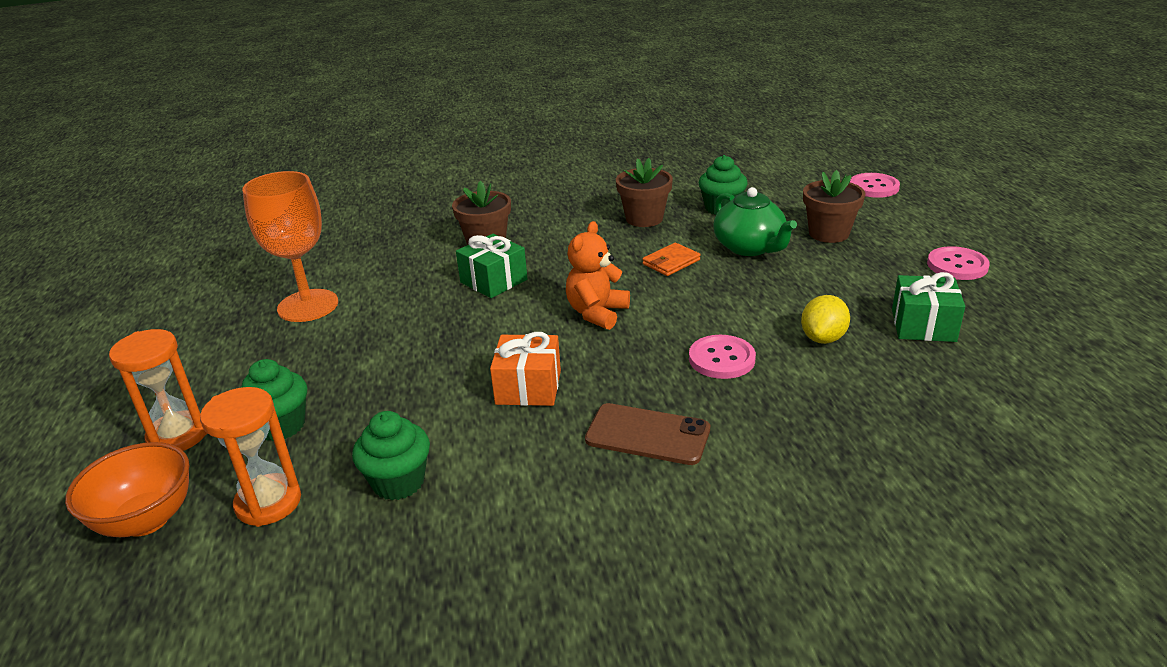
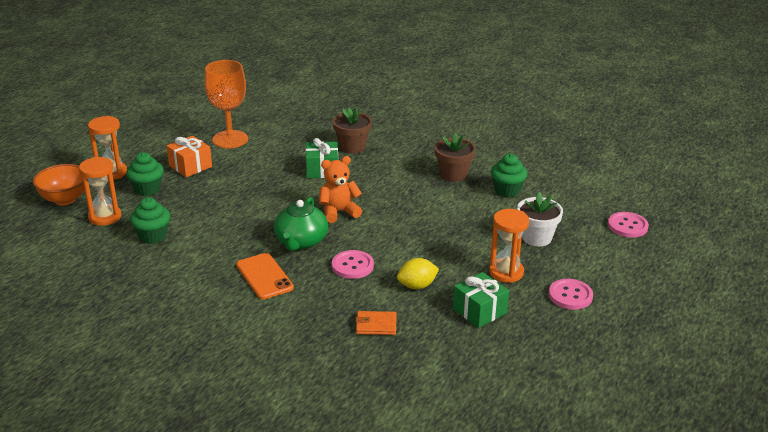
camera: 40 degrees right, 0 degrees up
(528, 387) = (254, 228): orange gift -> orange gift (190, 166)
(647, 434) = (264, 276): brown phone -> orange phone
(671, 262) = (420, 206): orange wallet -> orange wallet (376, 325)
(750, 247) = (476, 221): green teapot -> green teapot (301, 241)
(828, 233) = (536, 238): brown flower pot -> white flower pot
(869, 277) = (506, 272): none -> orange hourglass

